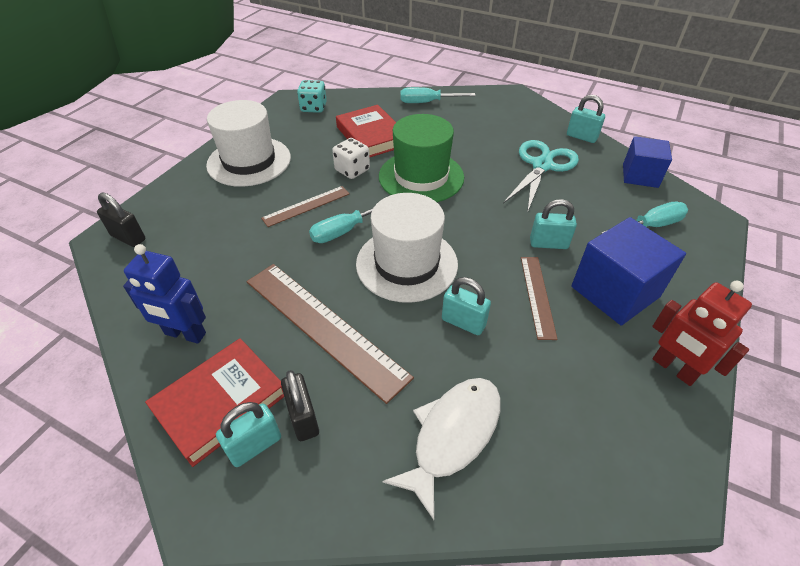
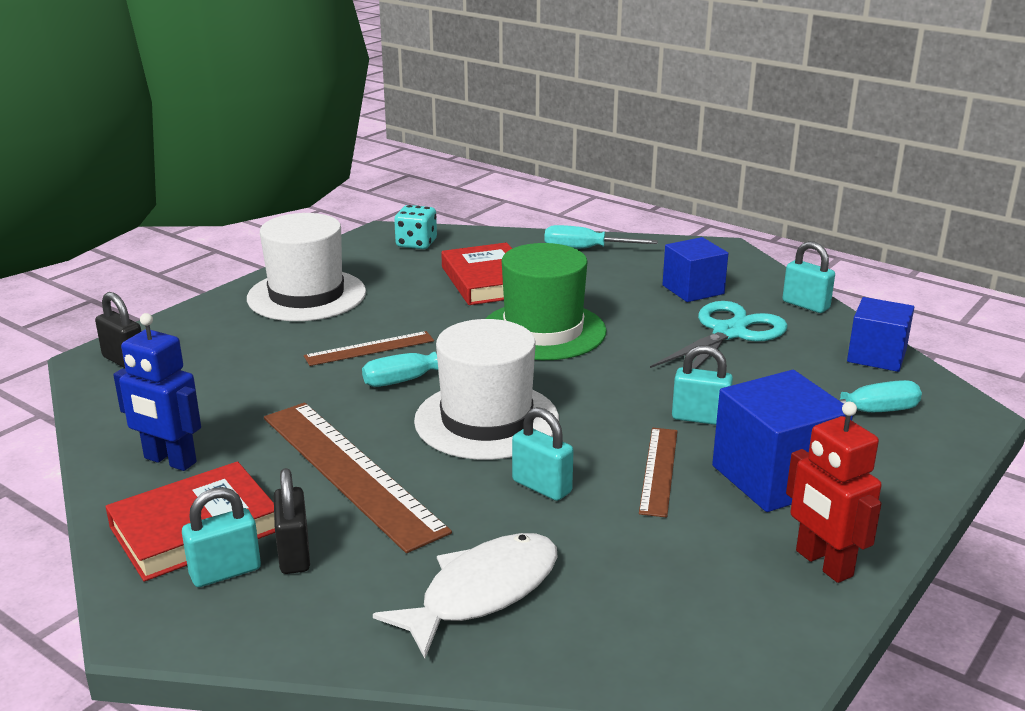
camera: 10 degrees right, 20 degrees down
(352, 170) = (447, 316): white dice -> none
(507, 131) = (693, 289): none -> blue cube

